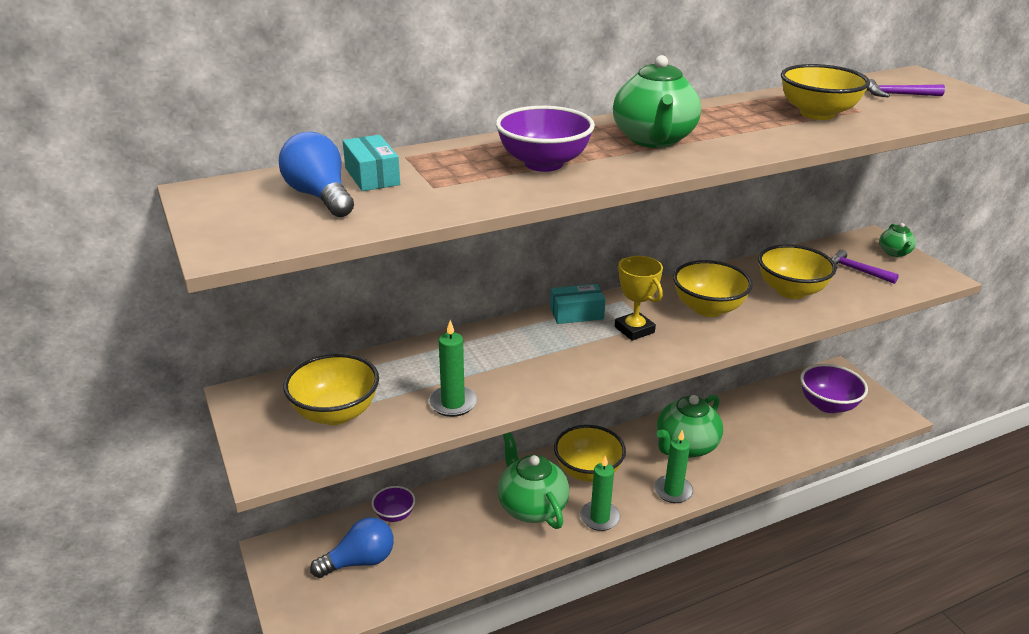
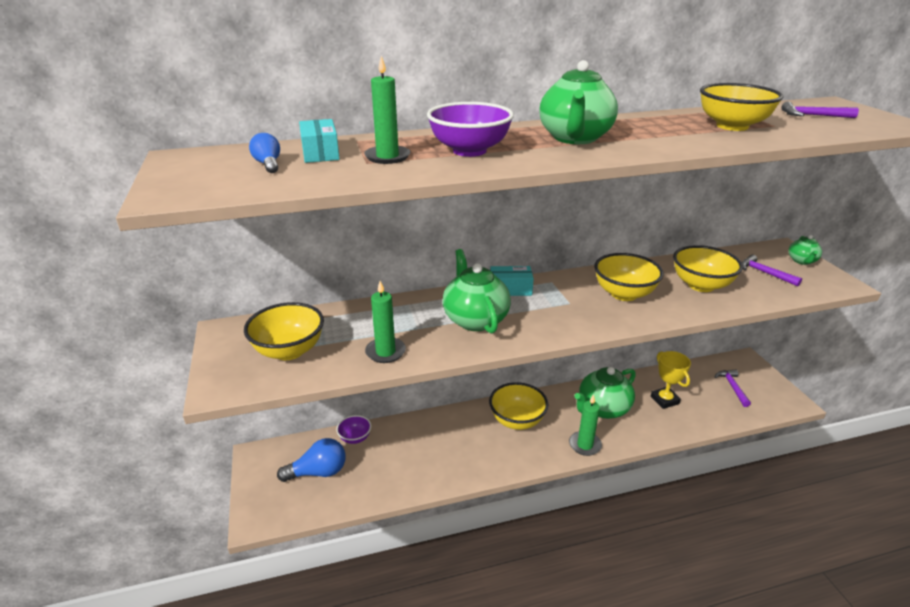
camera: 10 degrees right, 0 degrees up
(320, 196) = (268, 164): blue light bulb -> blue light bulb, size x0.57
(531, 506) = (464, 444): green teapot -> green teapot (475, 319)
(599, 518) = (518, 460): green candle -> green candle (387, 157)
(634, 330) = (555, 306): yellow trophy -> yellow trophy (664, 400)
(828, 405) = (732, 387): purple bowl -> purple hammer

